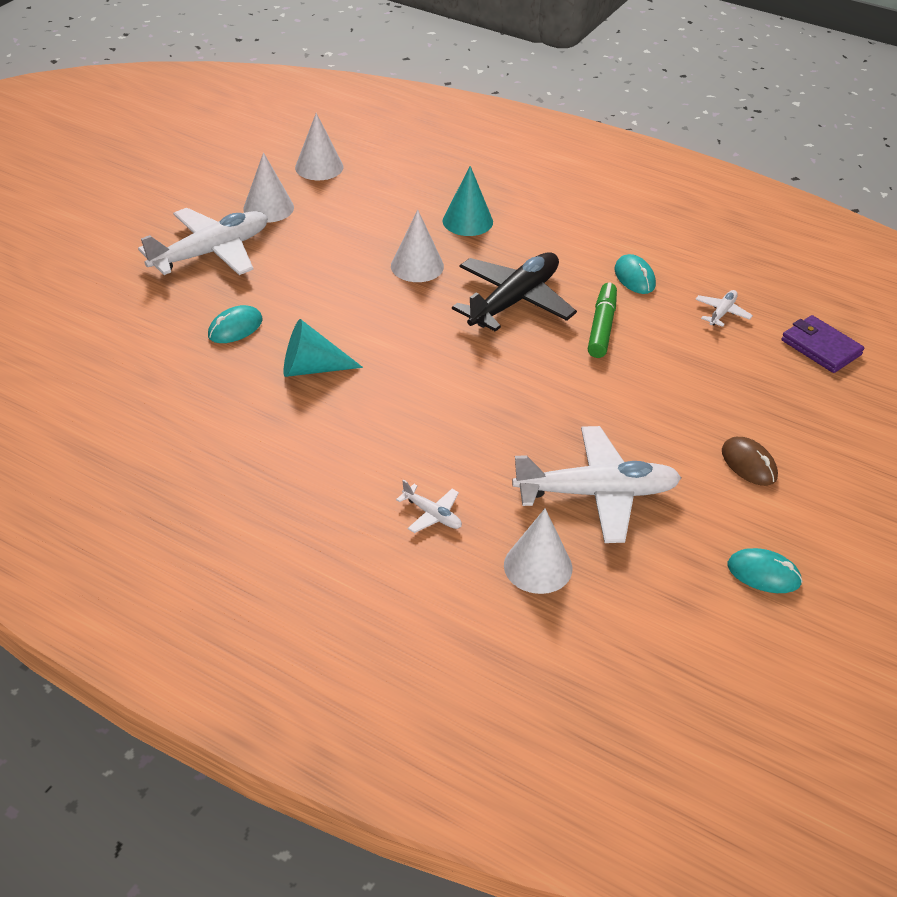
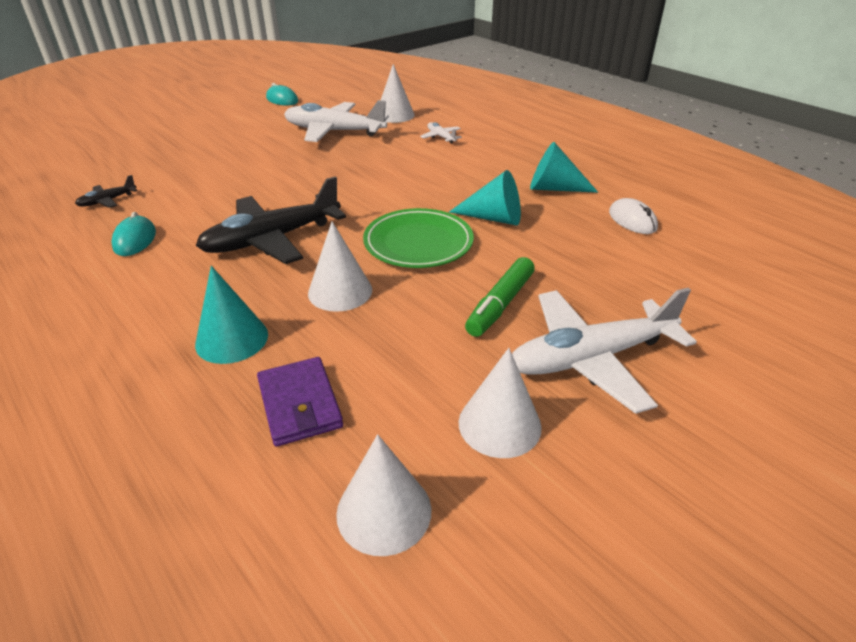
camera: 160 degrees left, 5 degrees down
(159, 394) = (632, 220): none -> white mouse
(235, 328) = (562, 261): turquoise mouse -> none
(249, 430) = (554, 188): none -> turquoise cone
(376, 323) = (418, 243): none -> green plate
(602, 327) = (220, 207): green marker -> green marker (500, 304)
(722, 312) = (107, 201): white plane -> black plane
(749, 464) = (229, 129): brown mouse -> none
(821, 347) = (78, 169): purple wallet -> purple wallet (299, 404)

